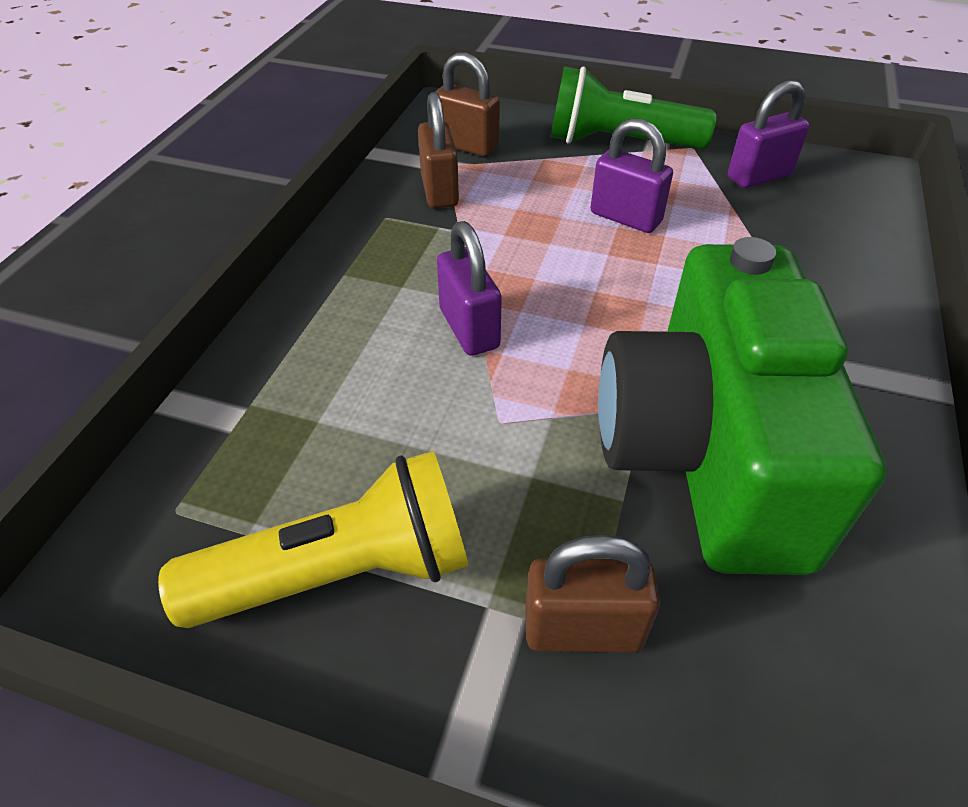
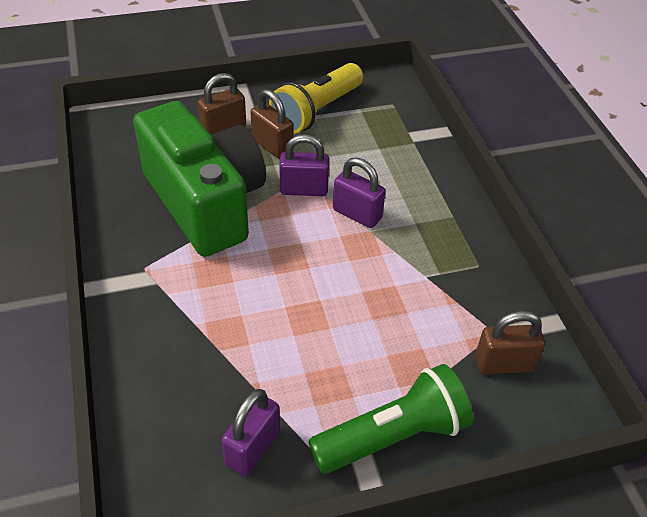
camera: 145 degrees right, 0 degrees up
(439, 191) = (471, 303): brown padlock -> brown padlock (272, 146)
(625, 218) = (330, 340): purple padlock -> purple padlock (304, 189)

